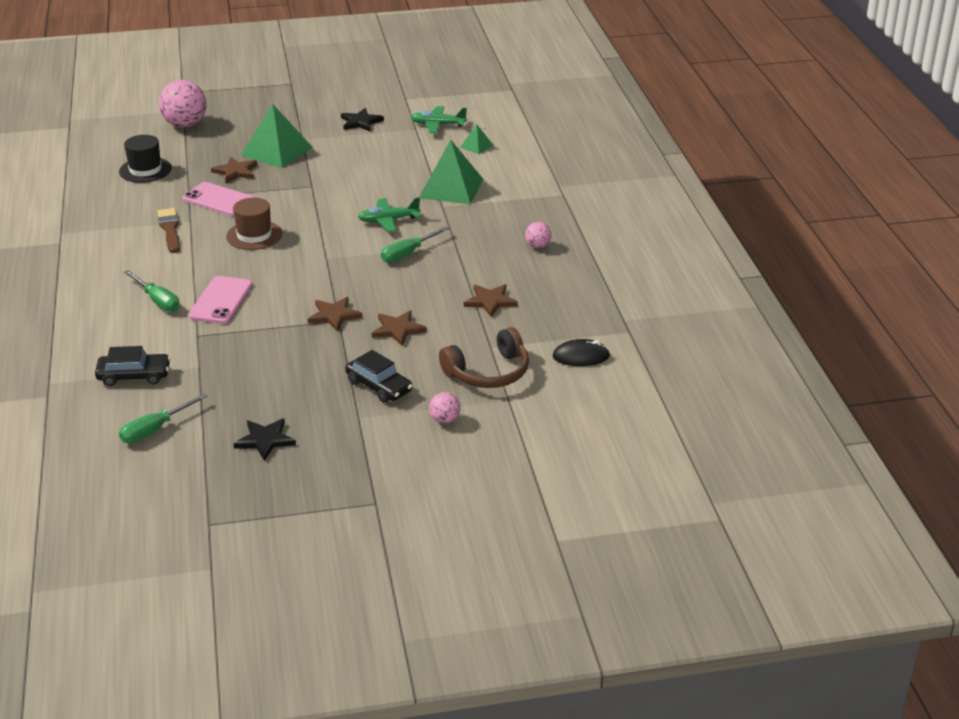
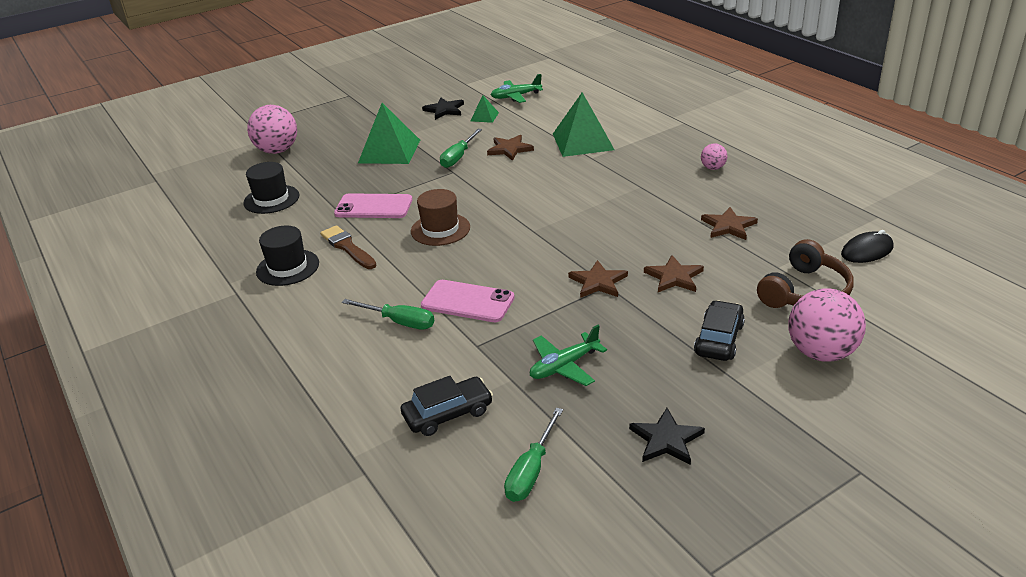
camera: 20 degrees left, 0 degrees up
(112, 233) = (288, 267): none -> black hat
(221, 301) = (467, 302): pink phone -> pink phone turned 60 degrees counterclockwise
(235, 172) = (366, 178): brown star -> brown star (509, 149)
(379, 386) = (719, 339): black car -> black car turned 90 degrees counterclockwise
(388, 220) = (556, 182): green plane -> green plane (564, 366)
(408, 253) = (605, 205): green screwdriver -> green screwdriver (458, 157)
(444, 420) = (821, 353): pink ball -> pink ball, size x2.03
(476, 146) = (567, 104): green pyramid -> green pyramid (484, 116)

